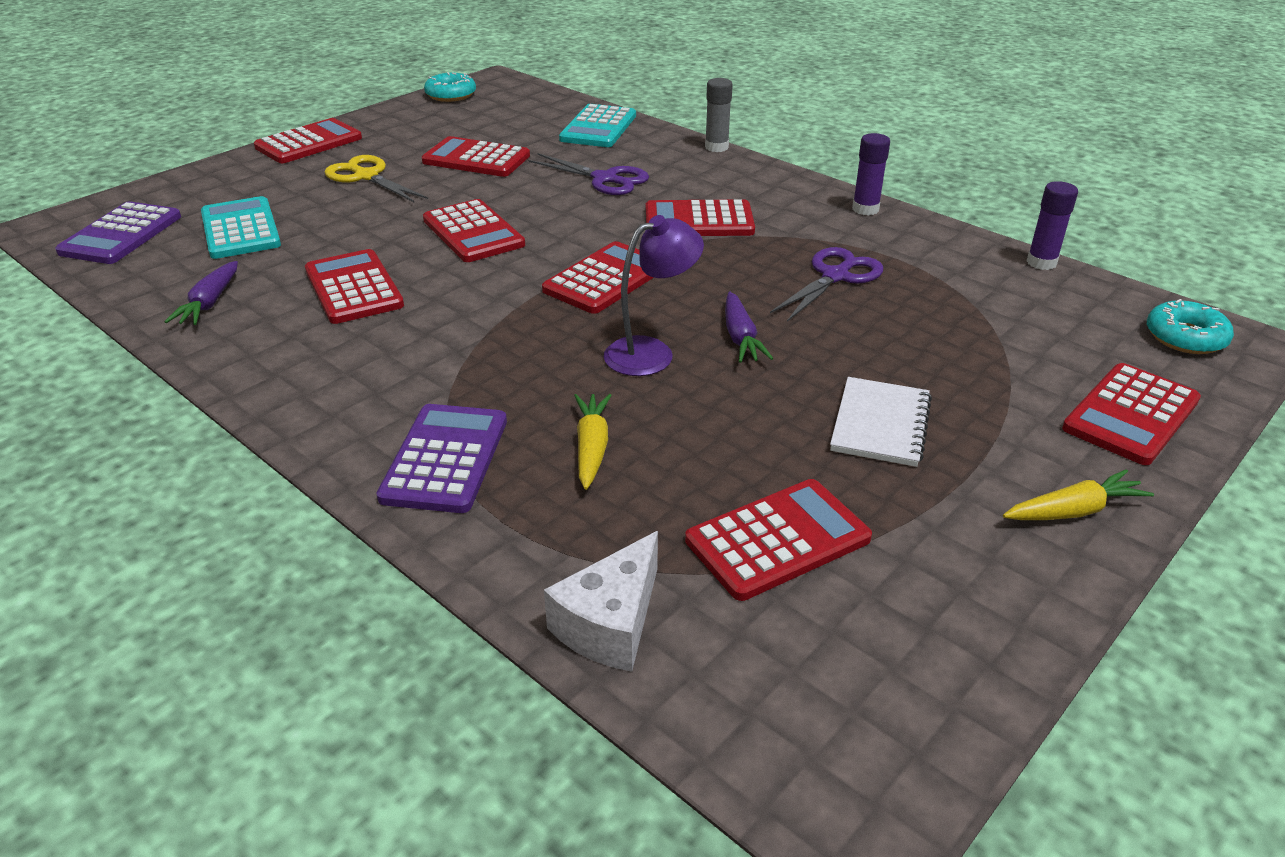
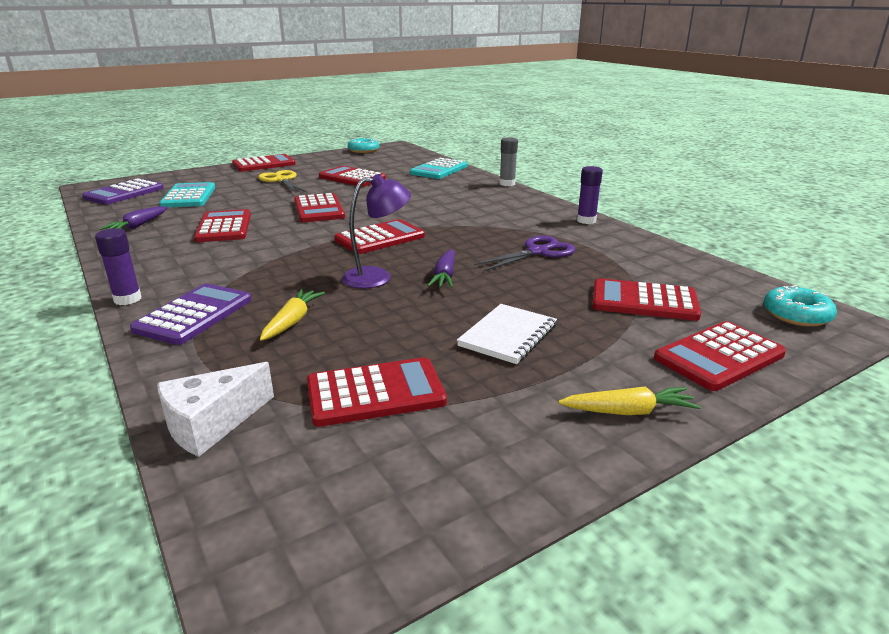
camera: 15 degrees right, 10 degrees down
(605, 179) = (422, 192): purple scissors -> none
(699, 221) = (466, 216): red calculator -> red calculator (644, 301)
(1041, 263) = (701, 260): purple glue stick -> purple glue stick (127, 299)

